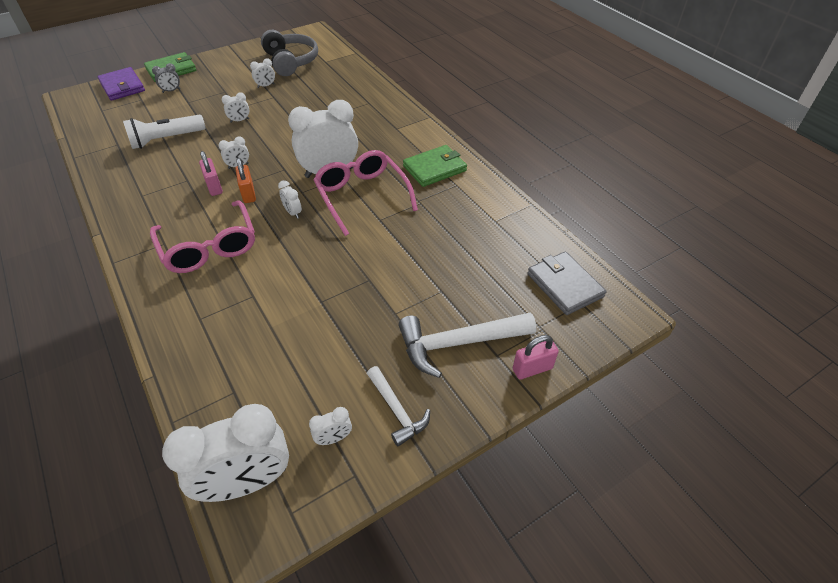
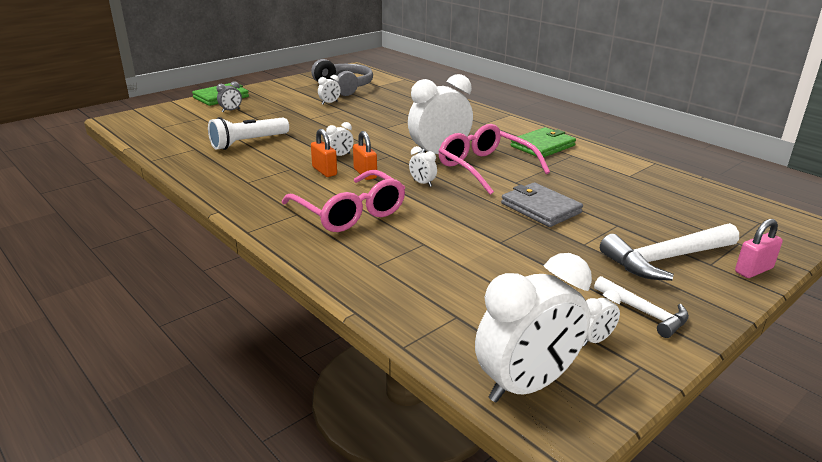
camera: 10 degrees left, 20 degrees down
(122, 86) = (174, 110): purple wallet -> none
(214, 187) = (324, 171): pink padlock -> orange padlock
(240, 120) = (319, 126): white clock -> none
(564, 285) = (733, 212): grey wallet -> grey wallet (540, 208)

